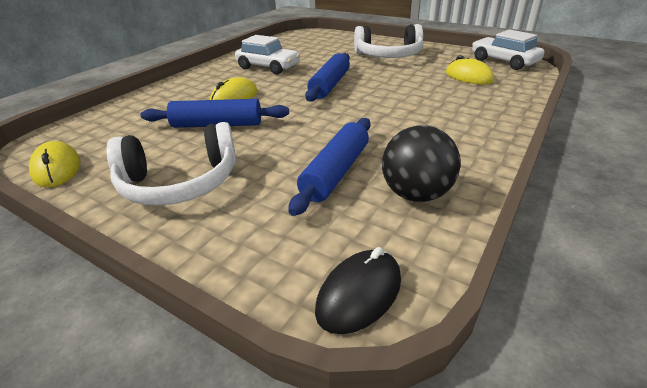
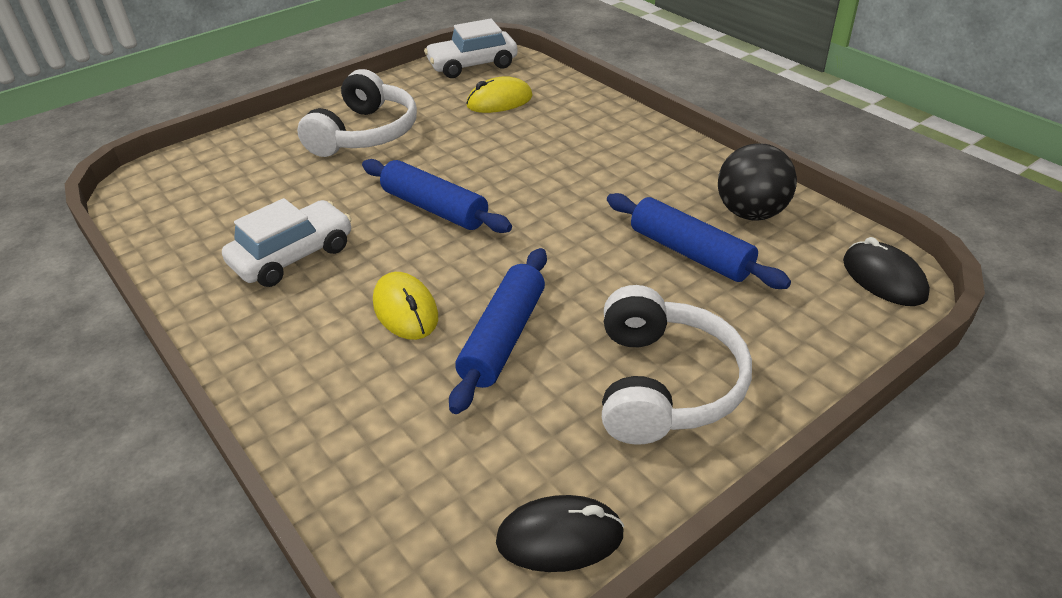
camera: 70 degrees left, 5 degrees up
(57, 169) = (560, 538): yellow mouse -> black mouse

